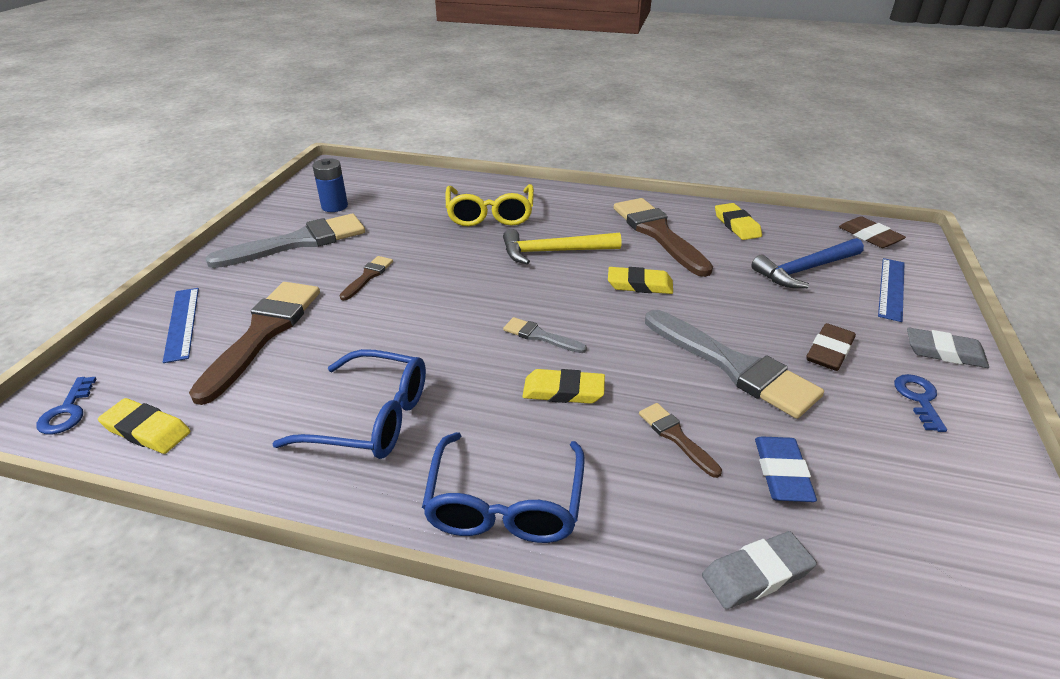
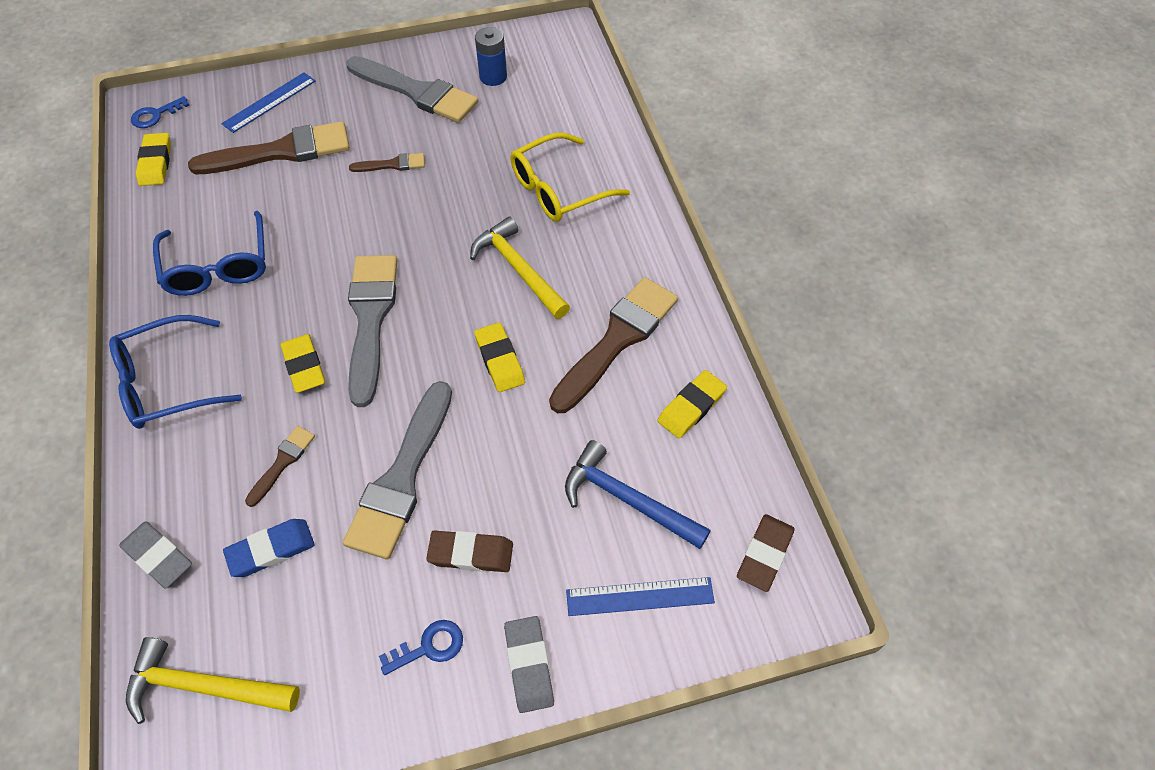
camera: 60 degrees right, 20 degrees up
(540, 336) = (371, 319): grey brush -> grey brush, size x2.10
(943, 573) = (203, 686): none -> yellow hammer

